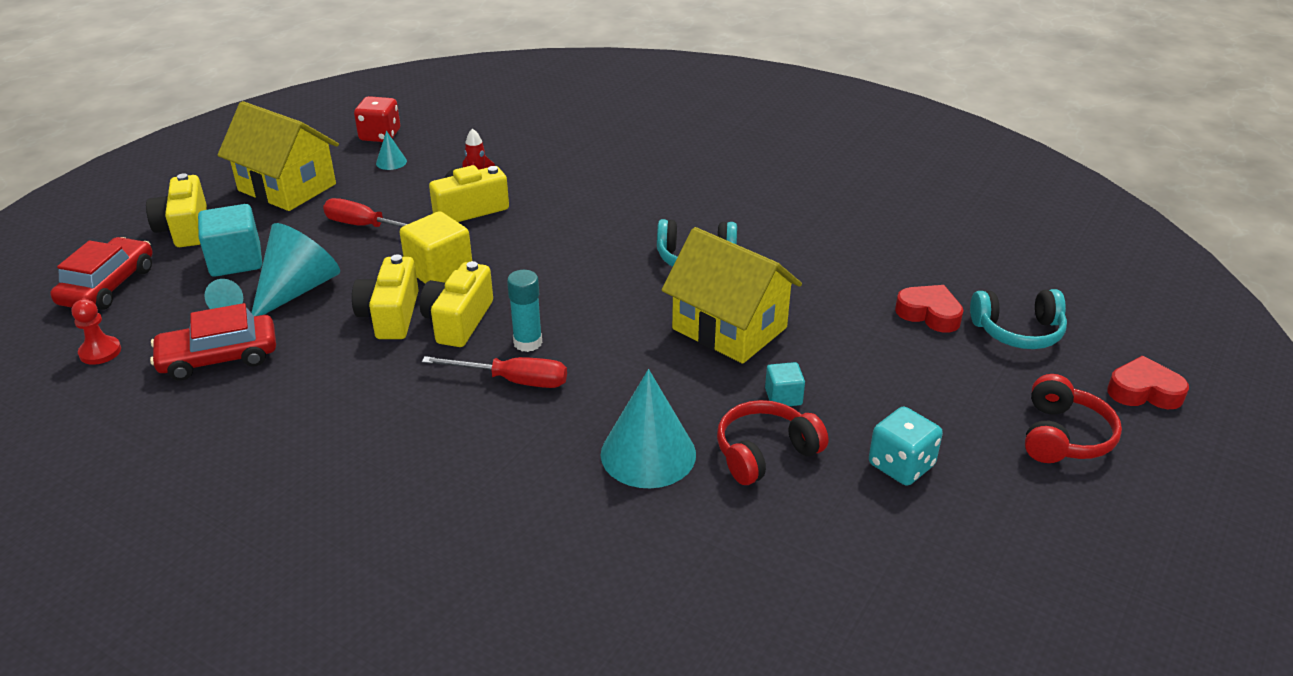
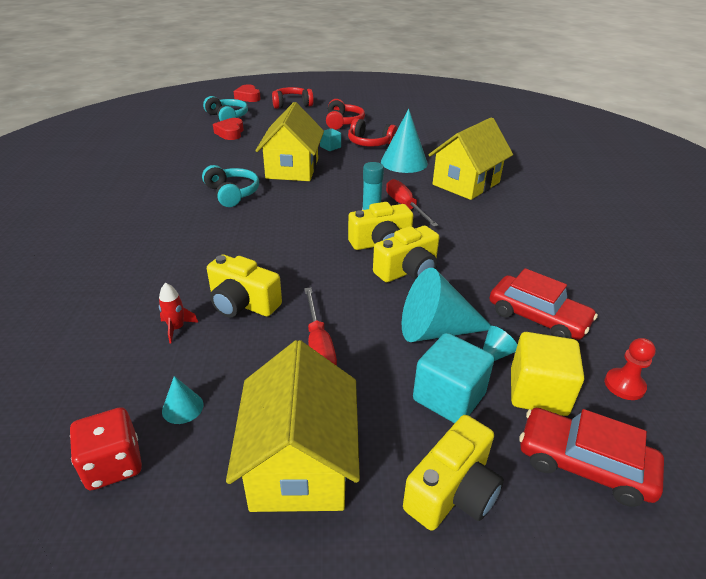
camera: 125 degrees left, 0 degrees up
(108, 286) = (584, 464): red car -> red car turned 45 degrees clockwise
(439, 271) = (339, 276): yellow cube -> yellow cube (538, 392)
(506, 483) = (466, 183): none -> yellow house
(901, 465) = (343, 122): turquoise dice -> red headphones

